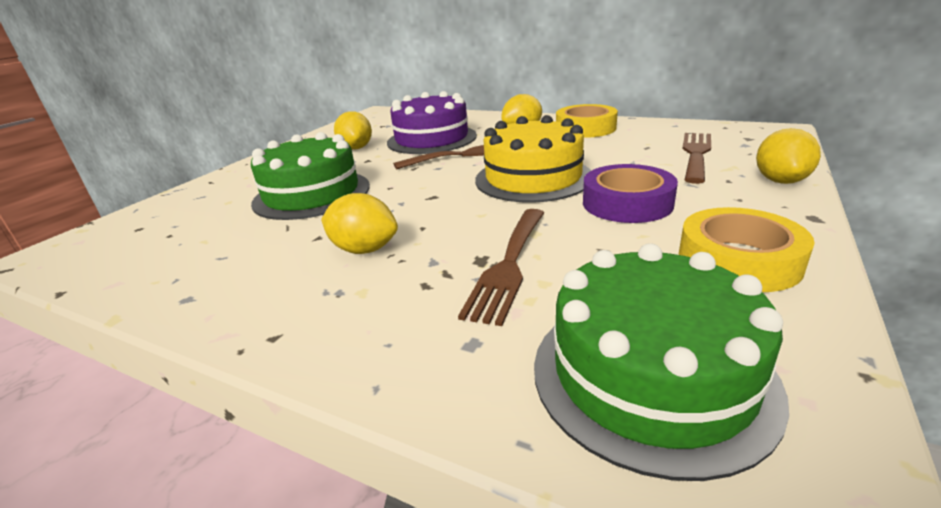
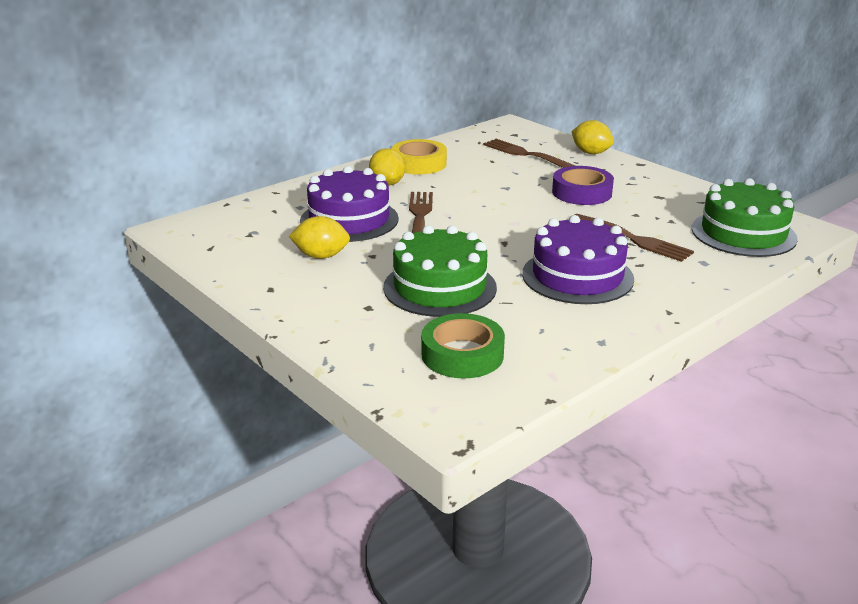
camera: 70 degrees left, 0 degrees up
(173, 231) = (462, 354): none -> green tape
(364, 249) = (577, 276): yellow lemon -> purple cake
(533, 178) = (508, 205): yellow cake -> none
(738, 260) = (669, 191): yellow tape -> none

